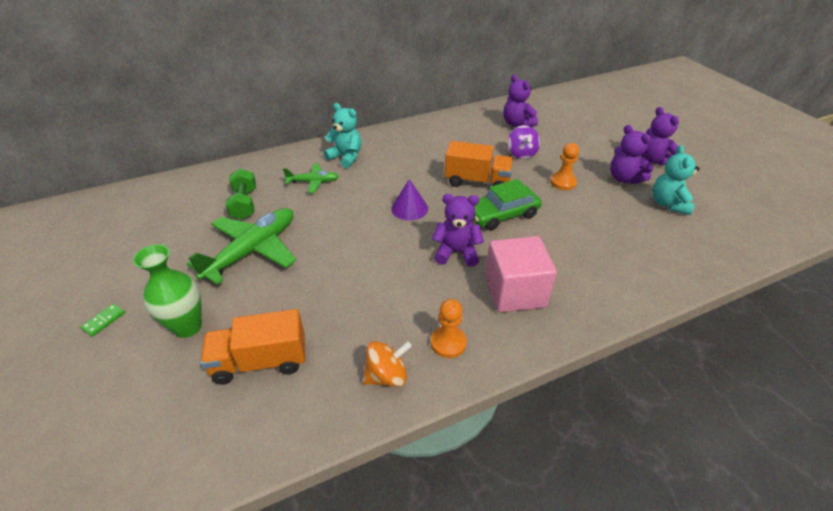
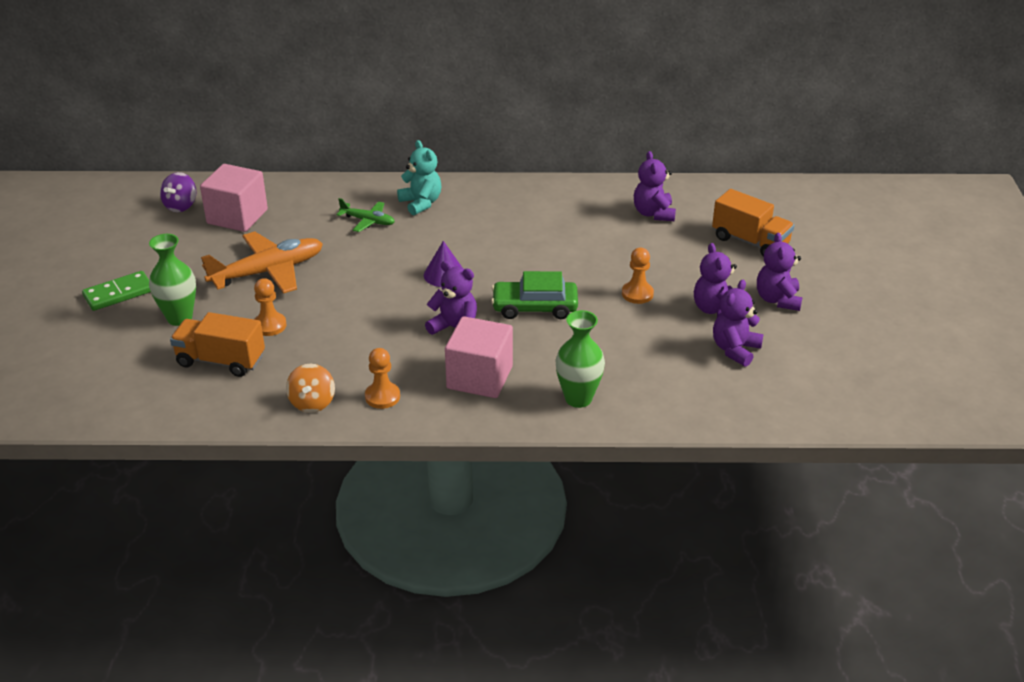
camera: 25 degrees right, 5 degrees down
(104, 321) = (118, 293): green domino -> green domino, size x1.89
(192, 208) = (237, 217): none -> pink cube
(245, 204) = (287, 226): green dumbbell -> none
(253, 251) = (268, 272): green plane -> orange plane
(288, 304) = (270, 325): none -> orange pawn
(387, 376) = (312, 402): orange spinning top -> orange spinning top turned 90 degrees clockwise
(477, 181) = (541, 267): orange truck -> orange truck (750, 241)
(521, 154) = (622, 250): purple spinning top -> purple spinning top (181, 206)
(607, 283) = (578, 398): none -> green vase
(668, 204) = (735, 350): turquoise teddy bear -> purple teddy bear

